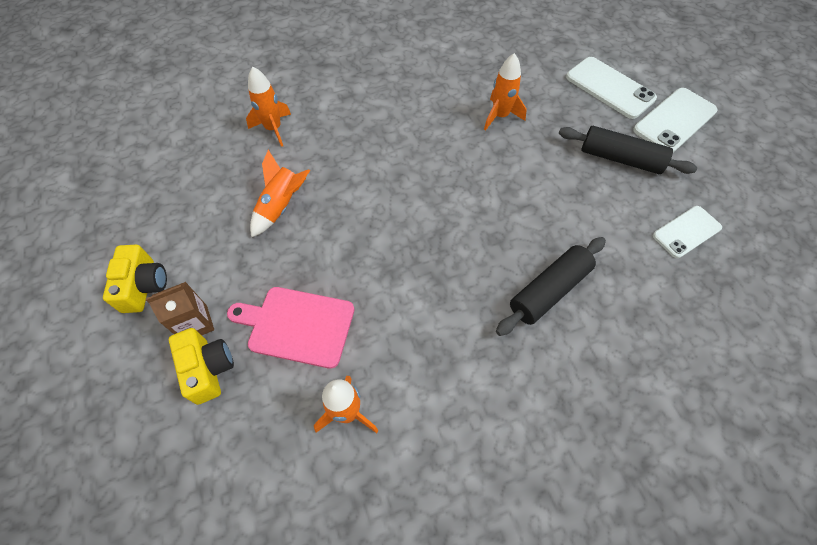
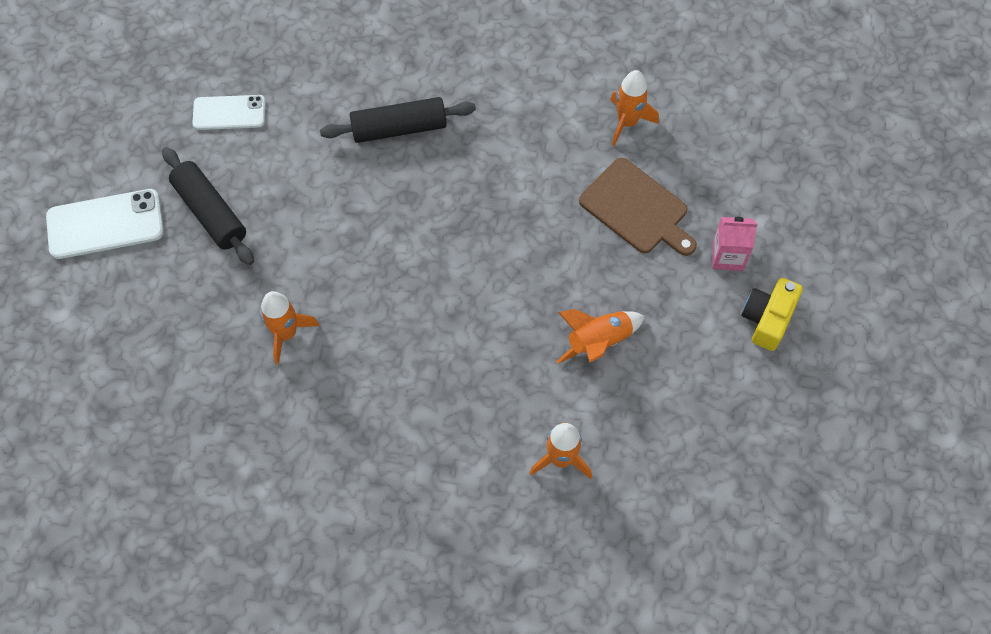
camera: 150 degrees left, 5 degrees up
(195, 323) = (727, 256): brown carton -> pink carton
(208, 369) = (728, 210): yellow camera -> none
(297, 325) = (636, 209): pink cutting board -> brown cutting board
(609, 88) = (126, 304): white phone -> none

